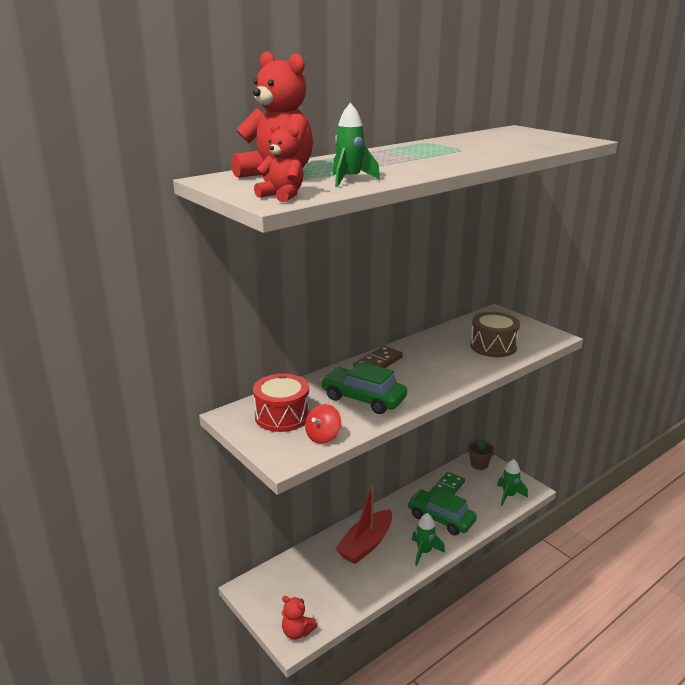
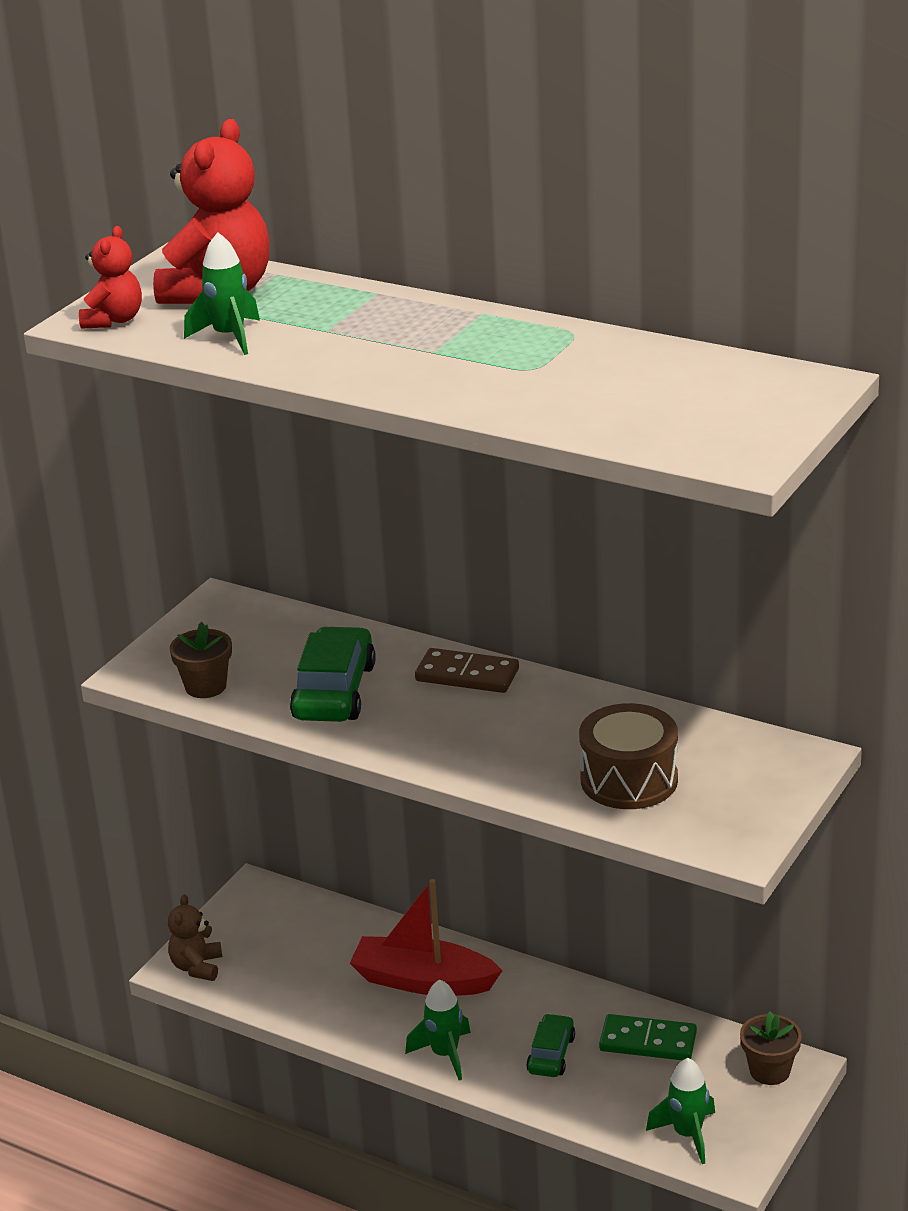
camera: 70 degrees right, 5 degrees up
(282, 416) = (241, 639): red drum -> none
(297, 632) = (197, 967): red teddy bear -> brown teddy bear
(323, 436) = (206, 686): red spinning top -> brown flower pot
(441, 518) = (551, 1054): green car -> green car, size x0.58

